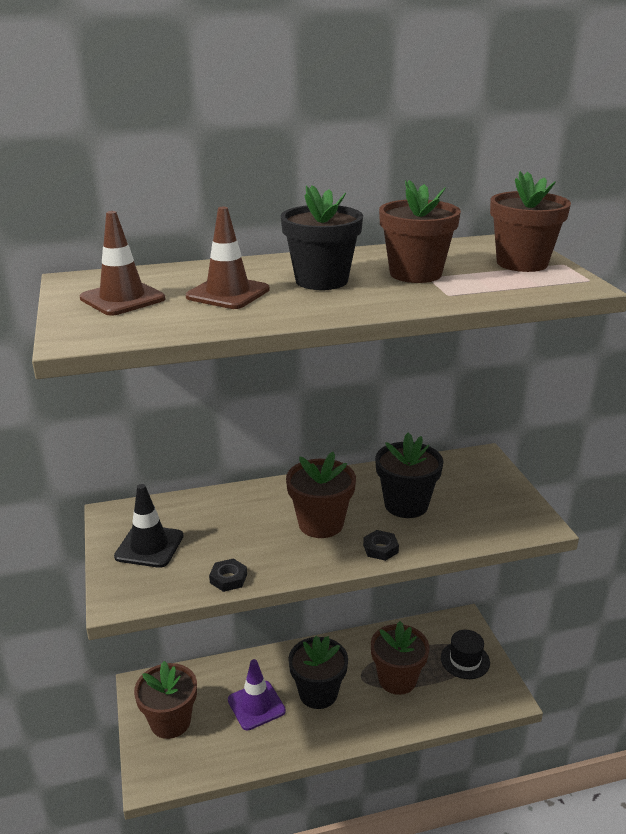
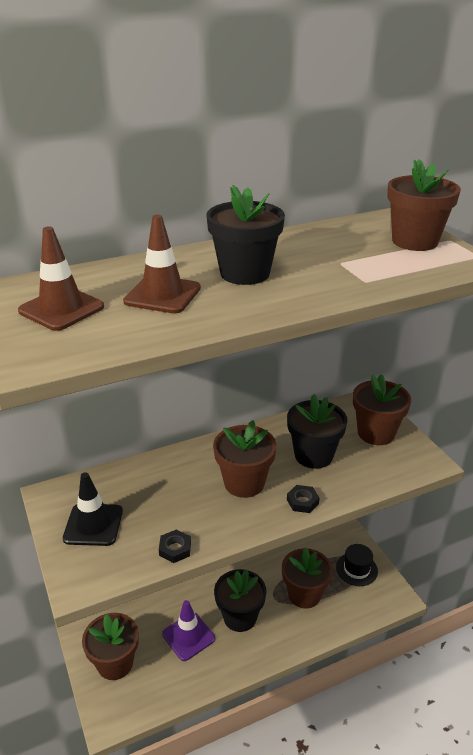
camera: 10 degrees left, 5 degrees up
(415, 274) = (327, 259): brown flower pot -> brown flower pot (376, 433)

